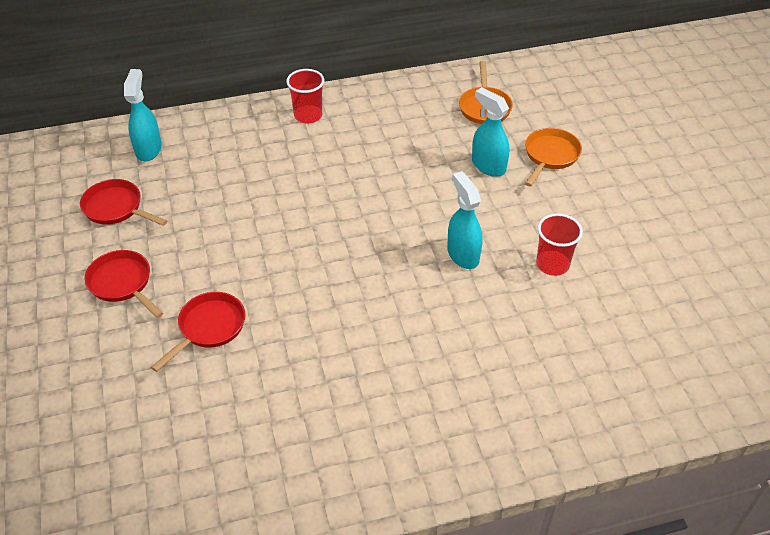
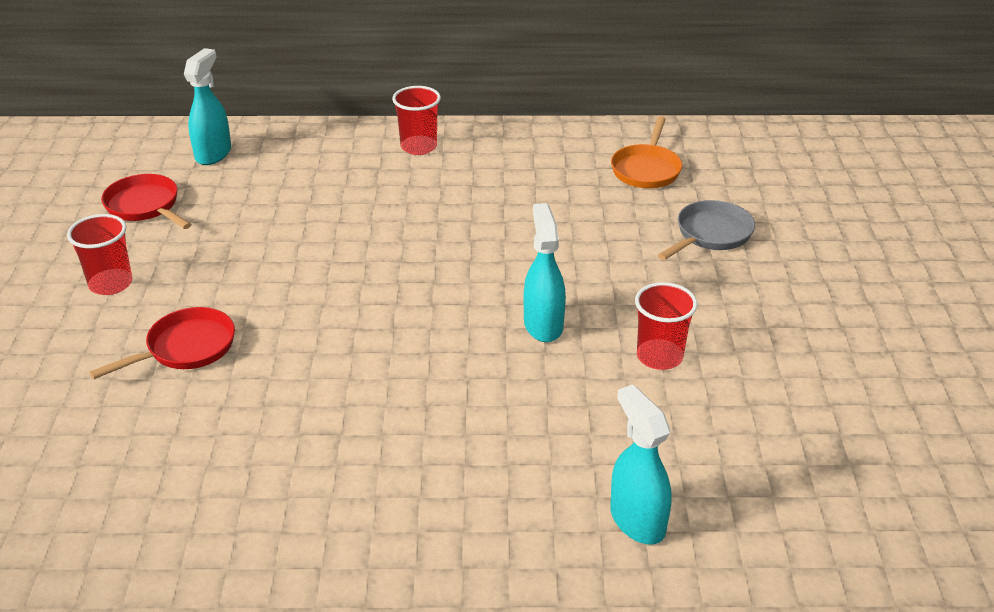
camera: 15 degrees right, 10 degrees down
(122, 283) = (111, 284): red pan -> red cup
(488, 166) = (622, 233): turquoise spray bottle -> turquoise spray bottle (637, 520)
(550, 156) = (710, 234): orange pan -> grey pan

